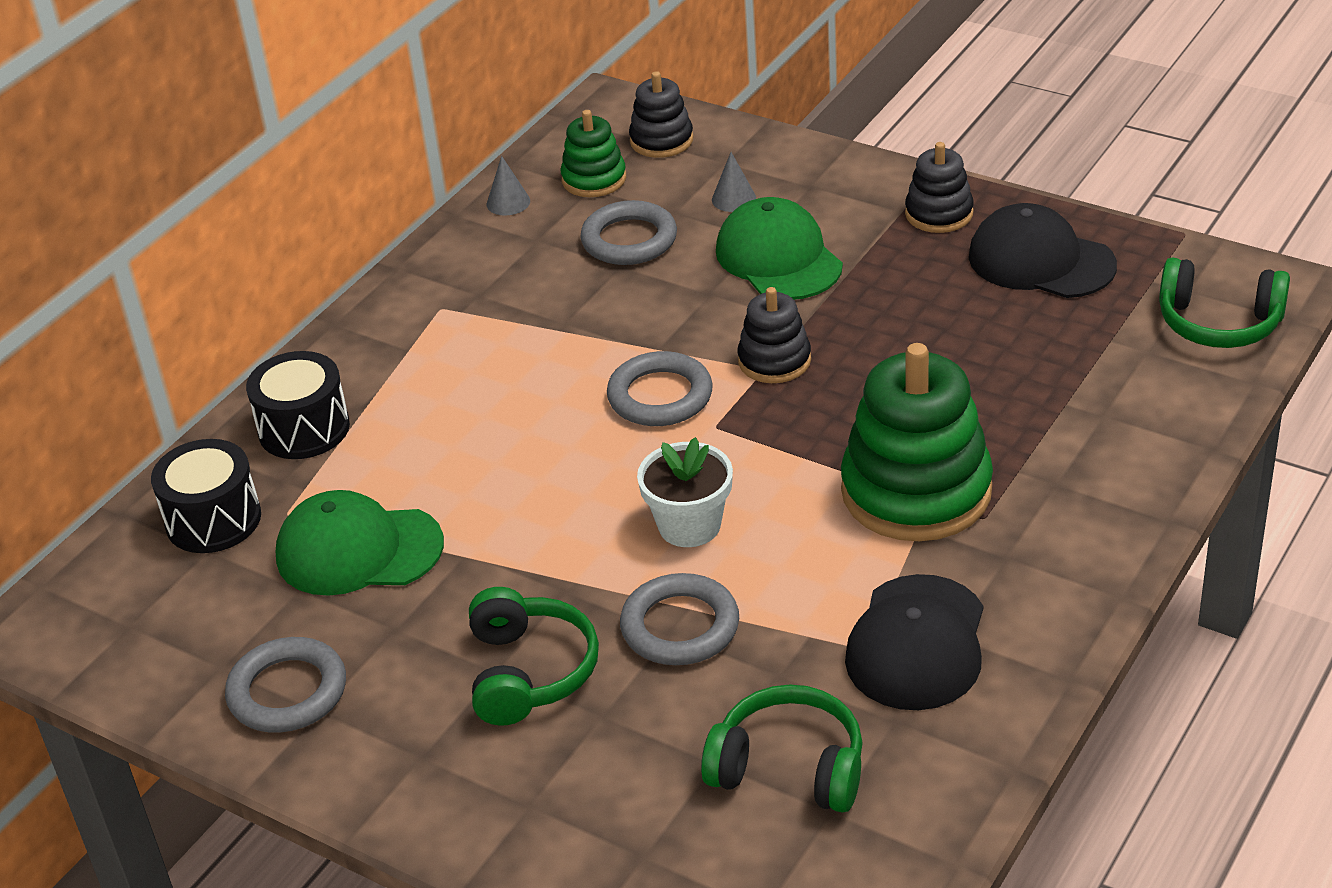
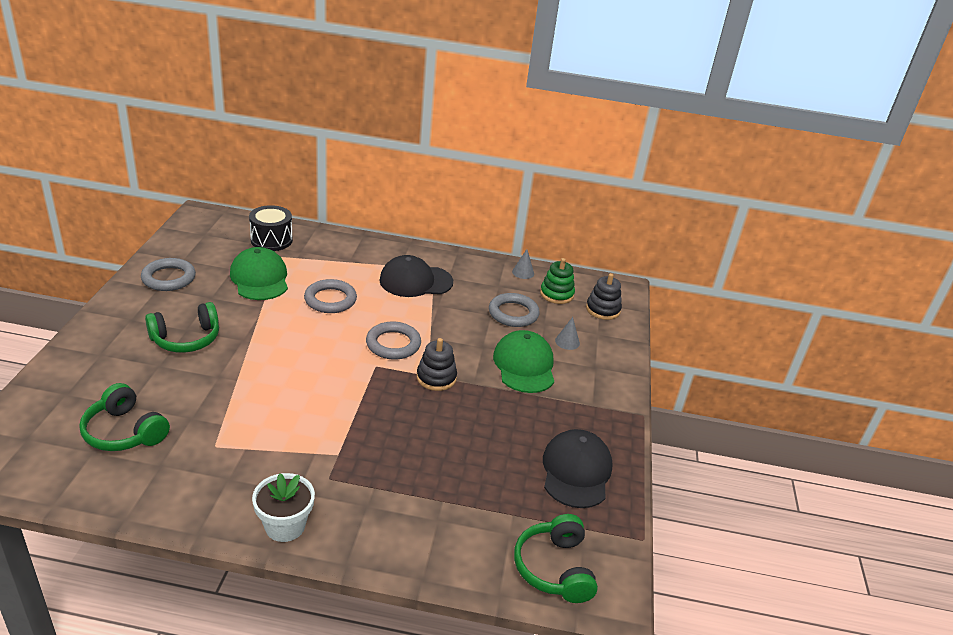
camera: 60 degrees right, 5 degrees down
(304, 429) = (336, 250): black drum -> none
(680, 626) = (223, 379): grey ring -> grey ring (330, 300)
(689, 525) = (297, 370): white flower pot -> white flower pot (285, 526)
(778, 258) = (524, 365): green cap -> green cap turned 45 degrees counterclockwise
(789, 767) = (124, 432): green headphones -> green headphones turned 135 degrees clockwise
(916, 491) = (344, 447): green stacking toy -> none
(917, 643) = (220, 465): black cap -> black cap (415, 281)
(939, 213) = (598, 421): black stacking toy -> none

